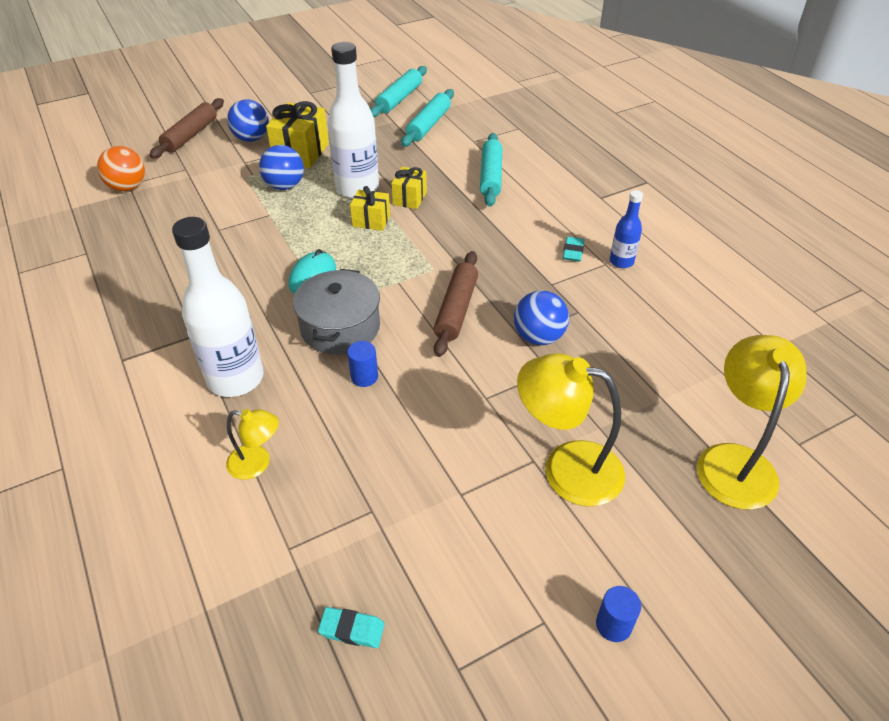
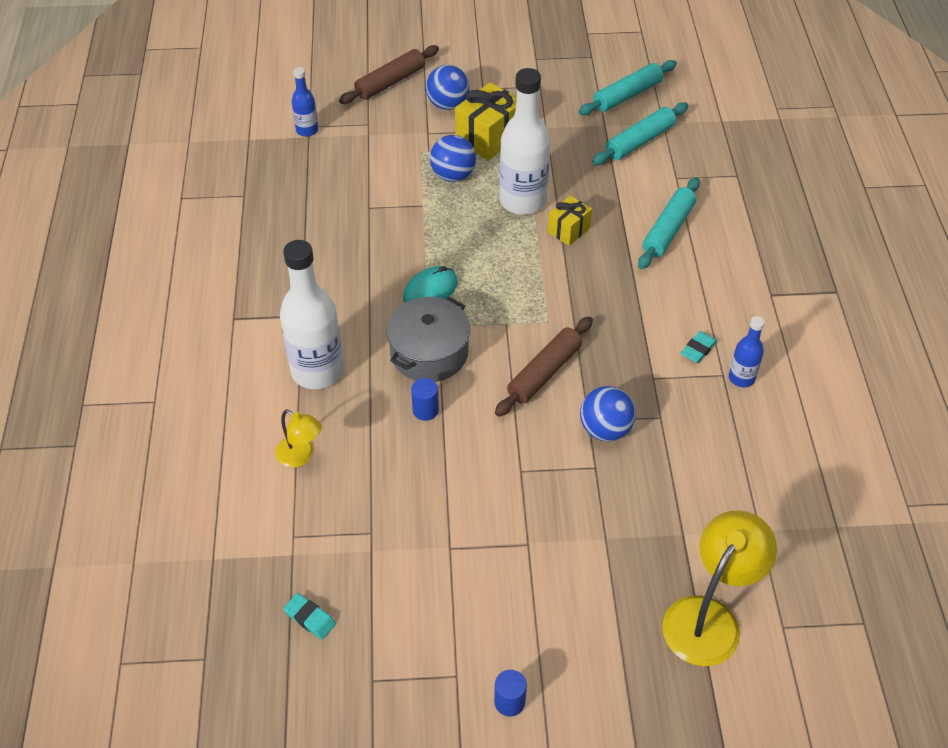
camera: 25 degrees right, 5 degrees up
(128, 187) = (307, 130): orange ball -> blue bottle
(371, 221) = (516, 245): yellow gift -> none
(566, 468) = (552, 562): yellow lamp -> none

